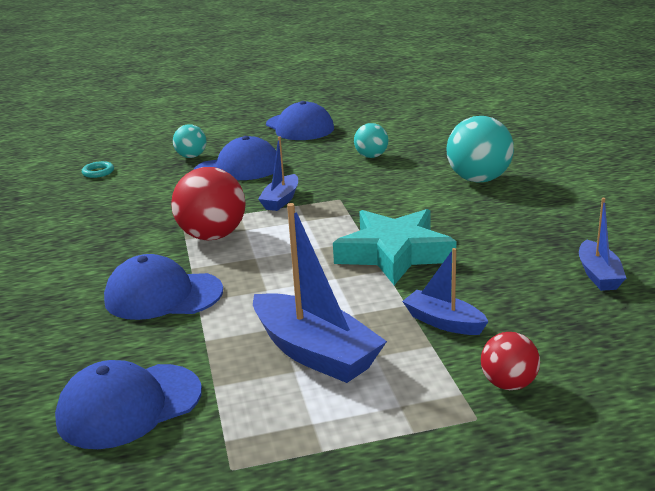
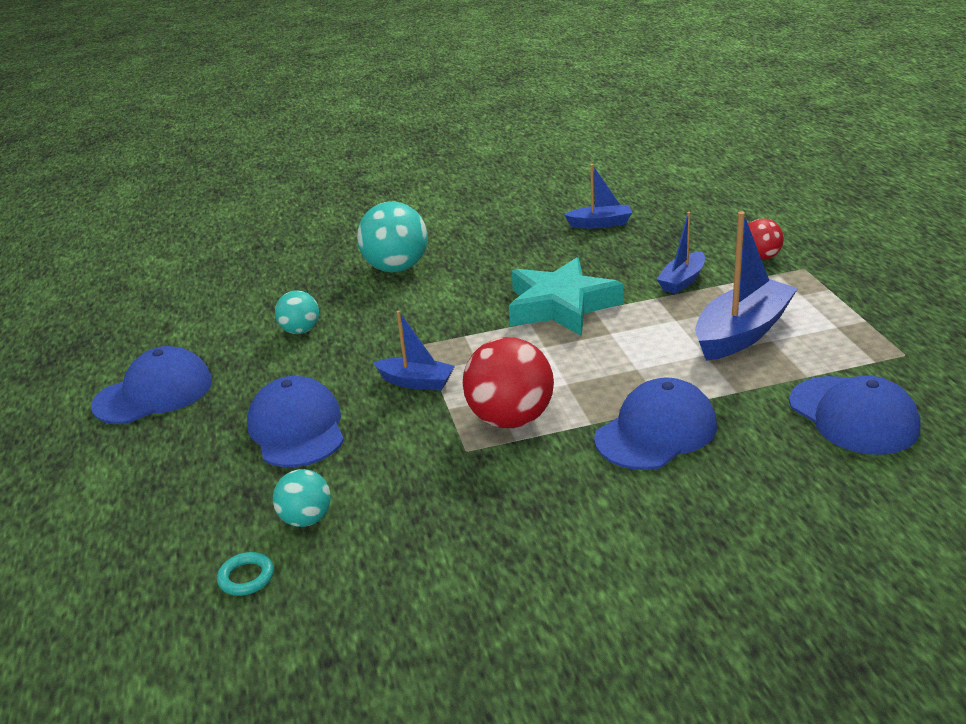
camera: 90 degrees left, 5 degrees up
(163, 295) = (656, 432): blue cap -> blue cap turned 135 degrees counterclockwise
(191, 156) = (224, 481): turquoise ball -> turquoise ball (306, 519)

